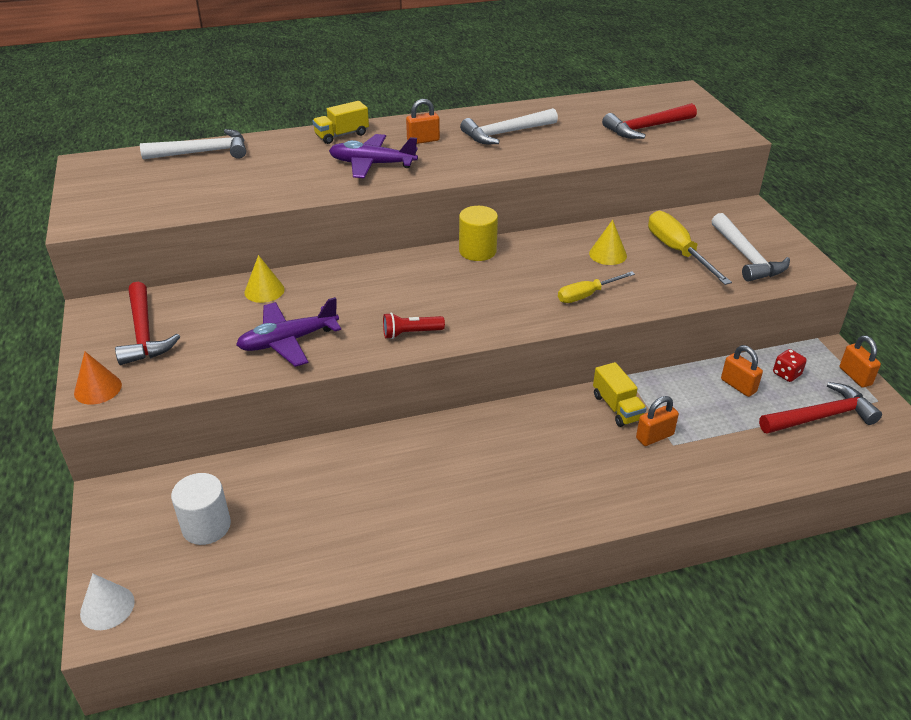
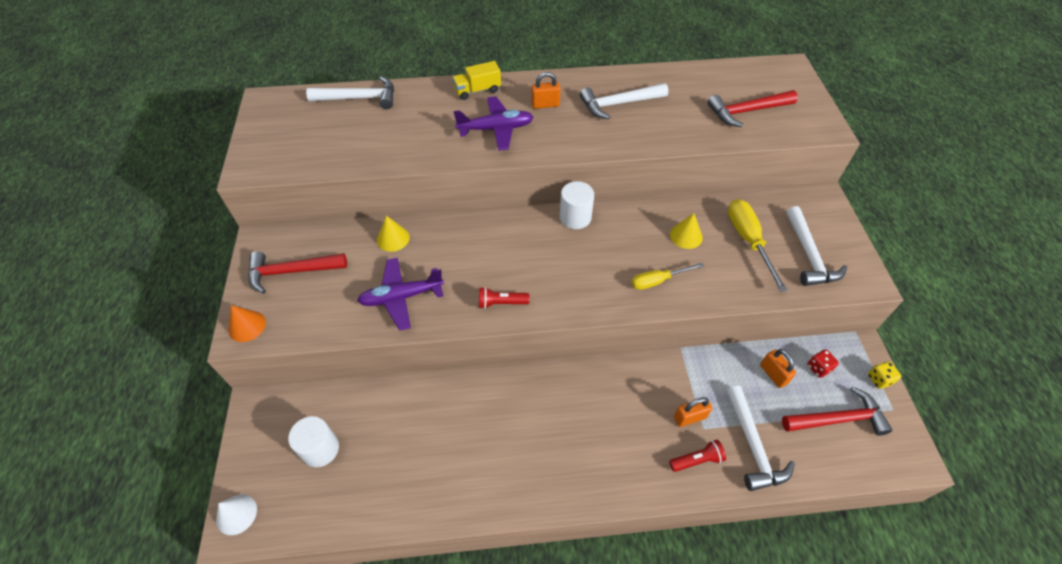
camera: 10 degrees right, 15 degrees up
(144, 333) = (292, 272): red hammer -> red hammer turned 90 degrees clockwise
(372, 164) = (496, 129): purple plane -> purple plane turned 150 degrees clockwise
(477, 251) = (575, 217): yellow cylinder -> white cylinder
(617, 407) = (665, 381): yellow truck -> none
(674, 474) = (697, 460): none -> red flashlight
(734, 453) = (753, 446): none -> white hammer
(855, 376) = (879, 379): orange padlock -> yellow dice

